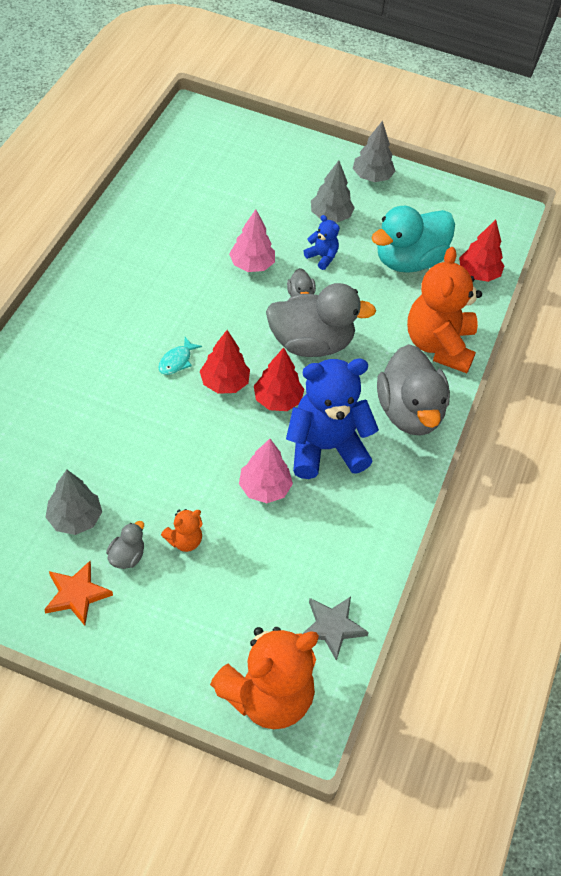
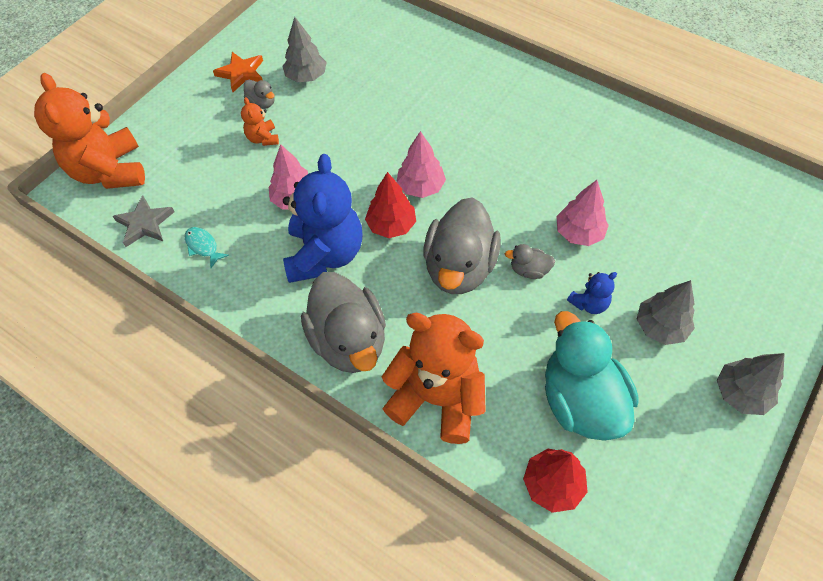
camera: 110 degrees right, 5 degrees up
(177, 361) = (454, 155): turquoise fish -> turquoise fish (203, 246)
(224, 383) = (421, 187): red tree -> pink tree
(409, 412) = (349, 340): grey duck -> grey duck turned 120 degrees counterclockwise

